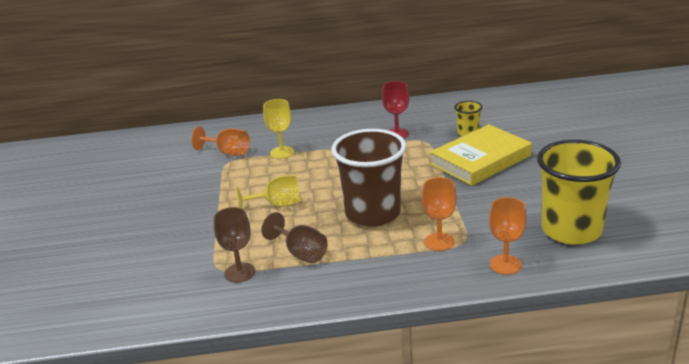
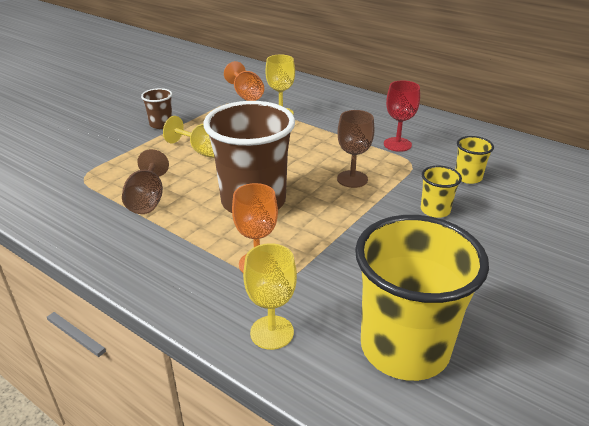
camera: 40 degrees right, 5 degrees up
(202, 205) = (161, 124): none -> brown cup
(240, 272) = (88, 188): brown goblet -> brown goblet (352, 179)
(480, 160) = (435, 210): yellow book -> yellow cup
(505, 264) = (272, 332): orange goblet -> yellow goblet

